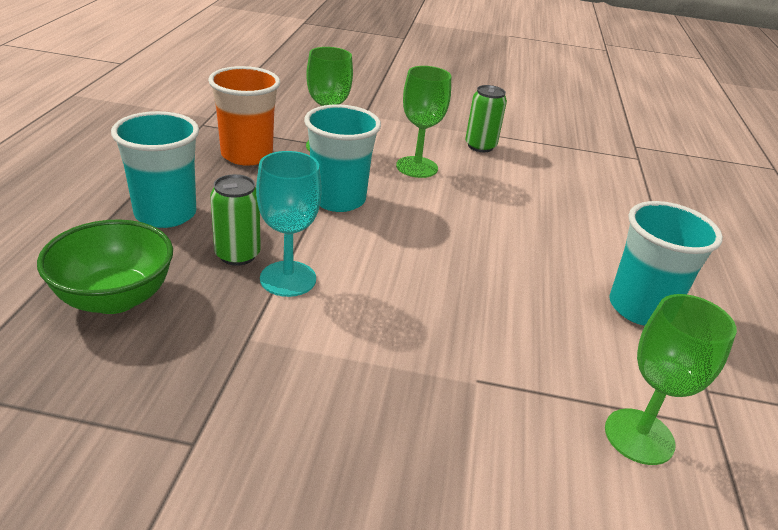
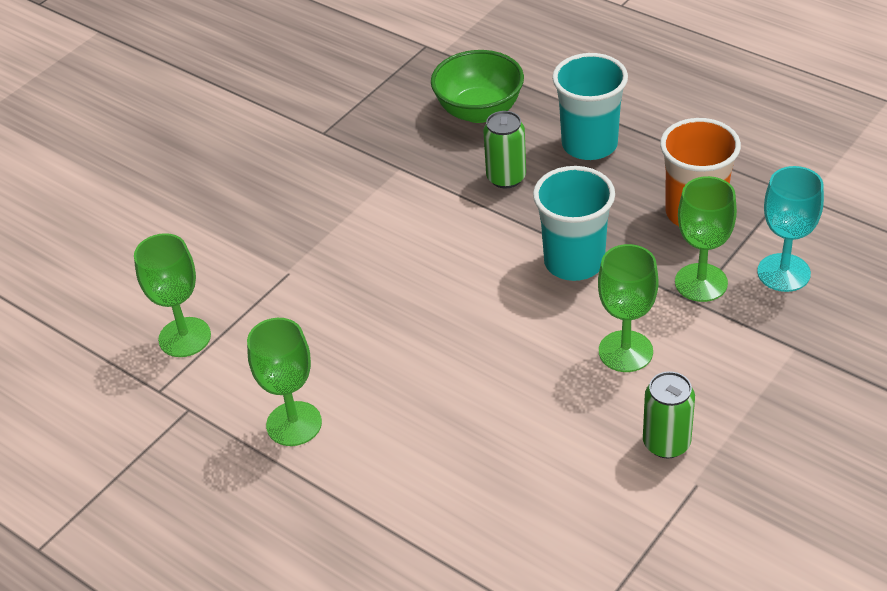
camera: 125 degrees right, 10 degrees up
(288, 279) = (458, 200): turquoise goblet -> turquoise goblet (783, 273)
(640, 308) = (294, 424): turquoise cup -> green goblet

